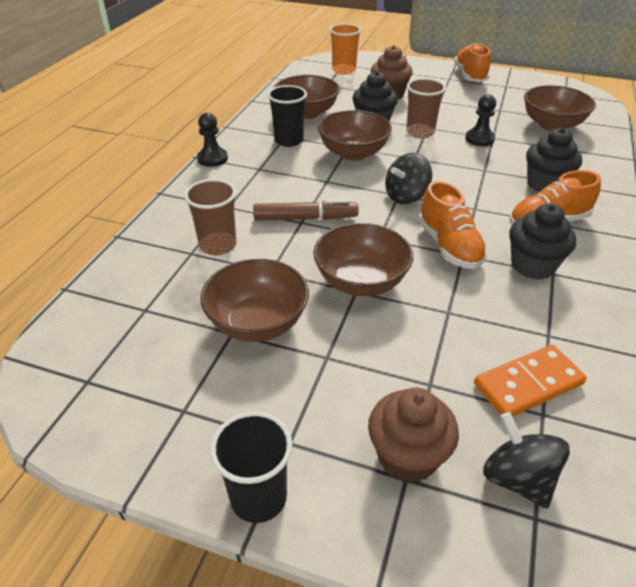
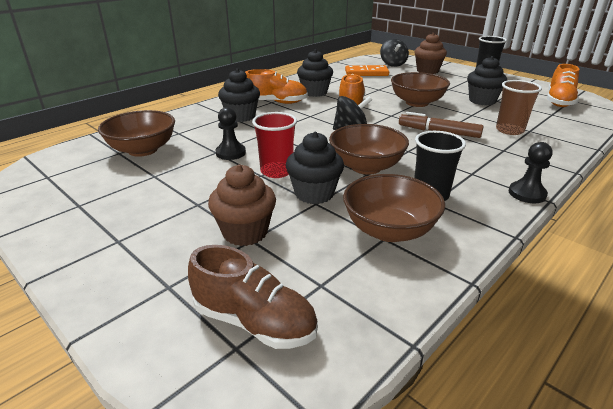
camera: 155 degrees left, 10 degrees down
(257, 323) = (482, 101): brown bowl -> black cupcake
(344, 70) = (255, 322): orange cup -> brown shoe
(420, 132) = (276, 171): brown cup -> red cup
(470, 76) = (82, 237): orange shoe -> orange shoe (559, 101)

